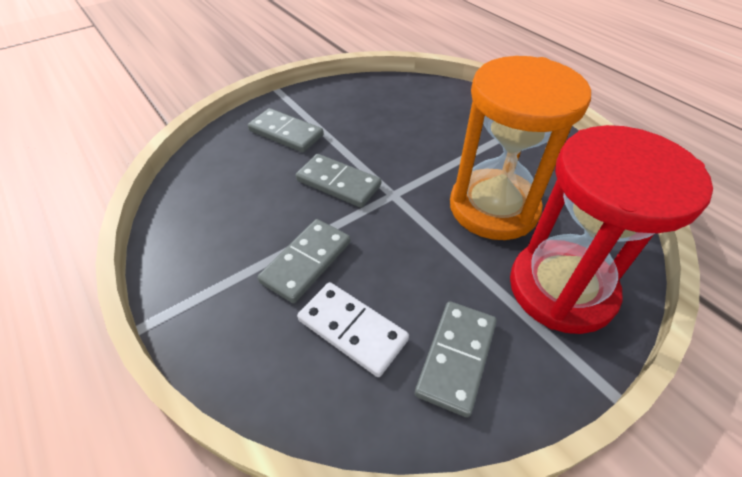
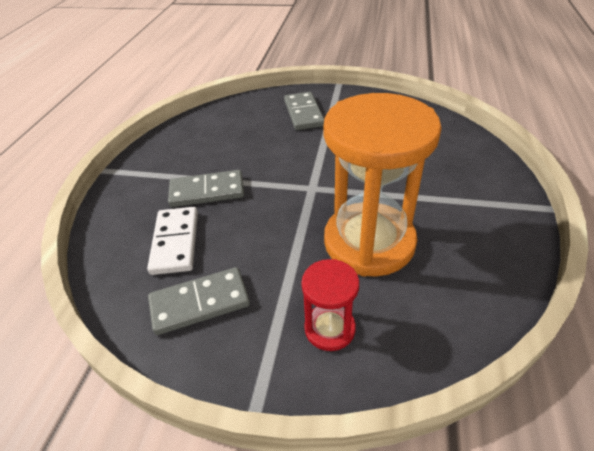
camera: 50 degrees right, 5 degrees down
(338, 183) = (289, 160): grey domino -> none
(561, 289) = (329, 328): red hourglass -> red hourglass, size x0.47

